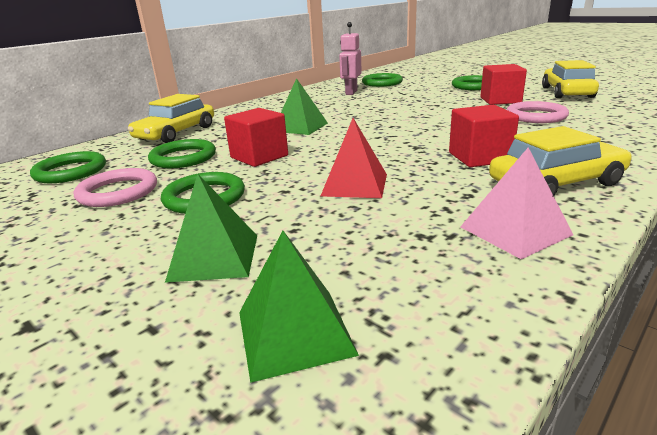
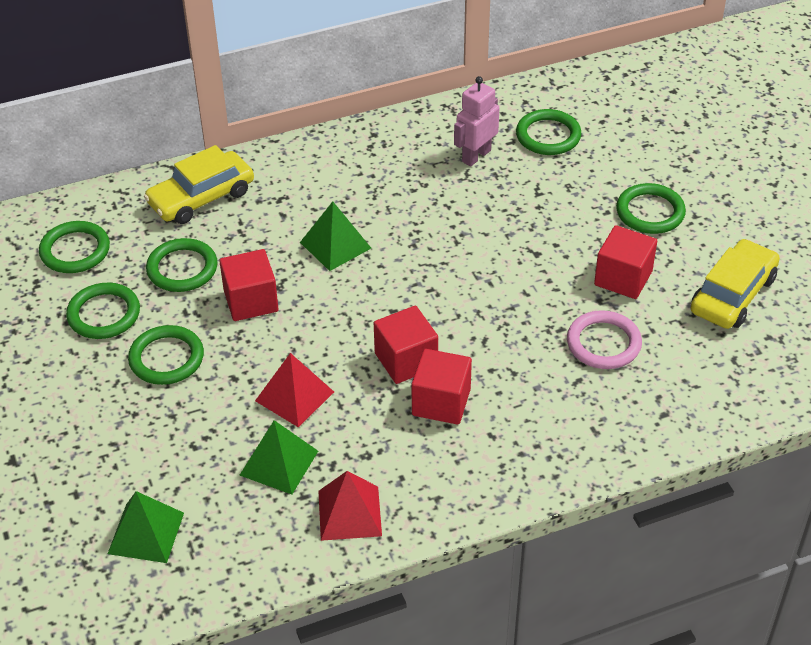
camera: 25 degrees right, 20 degrees up
(118, 192) = (104, 314): pink ring -> green ring
(214, 257) = (137, 444): green pyramid -> green pyramid (279, 463)
(421, 149) = (406, 360): none -> red cube
(514, 230) = (349, 513): pink pyramid -> red pyramid
(556, 183) = (452, 474): yellow car -> none

